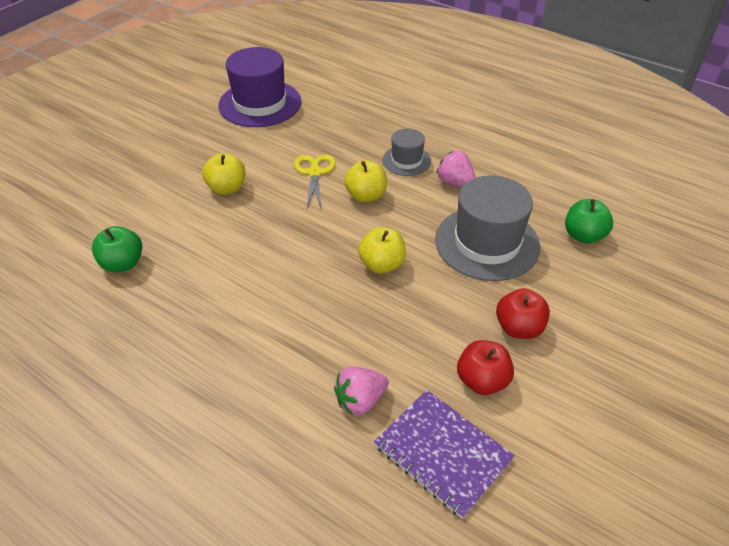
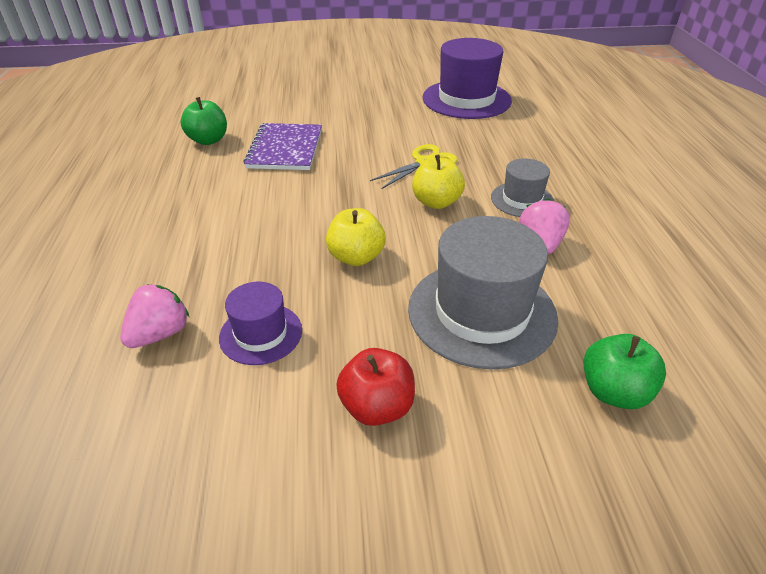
camera: 50 degrees right, 5 degrees down
(227, 188) = (345, 136): yellow apple -> none
(360, 400) = (160, 334): pink strawberry -> pink strawberry turned 105 degrees clockwise
(411, 348) = (261, 334): none -> purple hat
(443, 452) = (130, 433): purple notebook -> purple notebook (285, 149)
(482, 381) = (262, 414): red apple -> none

